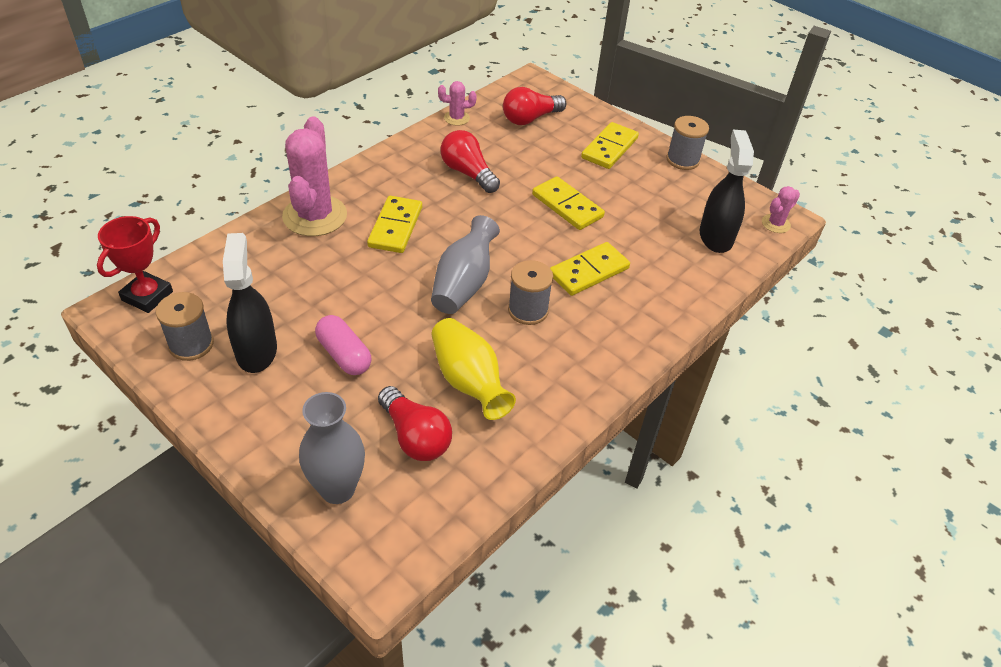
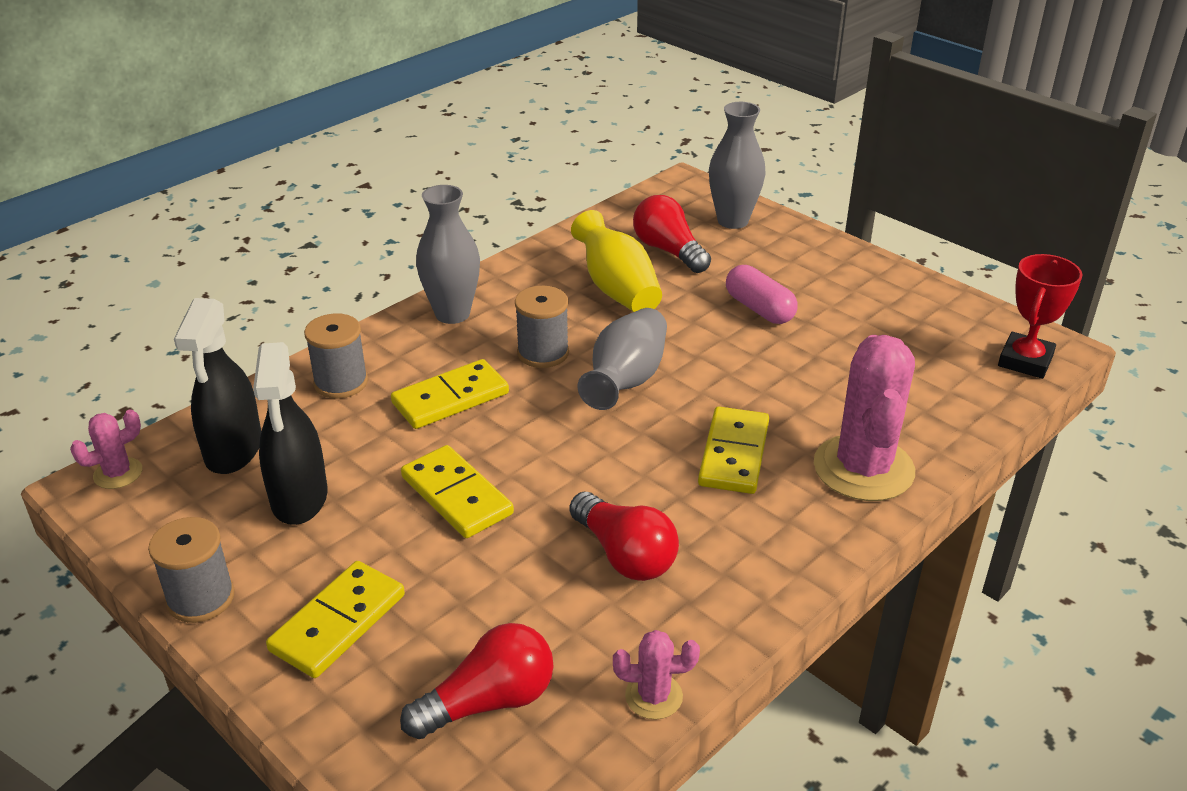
camera: 175 degrees left, 10 degrees down
(191, 344) = (935, 316): grey spool -> grey spool (341, 382)
(256, 351) = (859, 311): black spray bottle -> black spray bottle (299, 499)
(609, 353) = (452, 314): none -> grey vase

